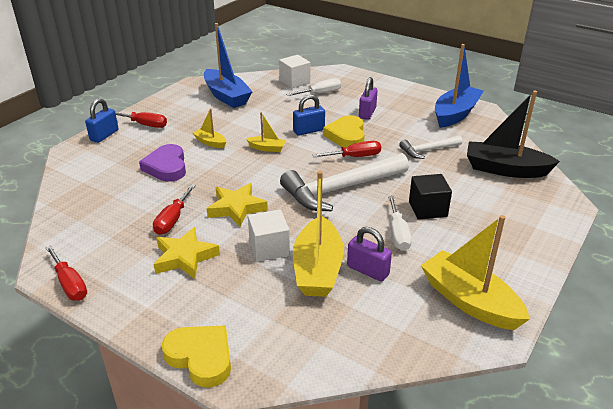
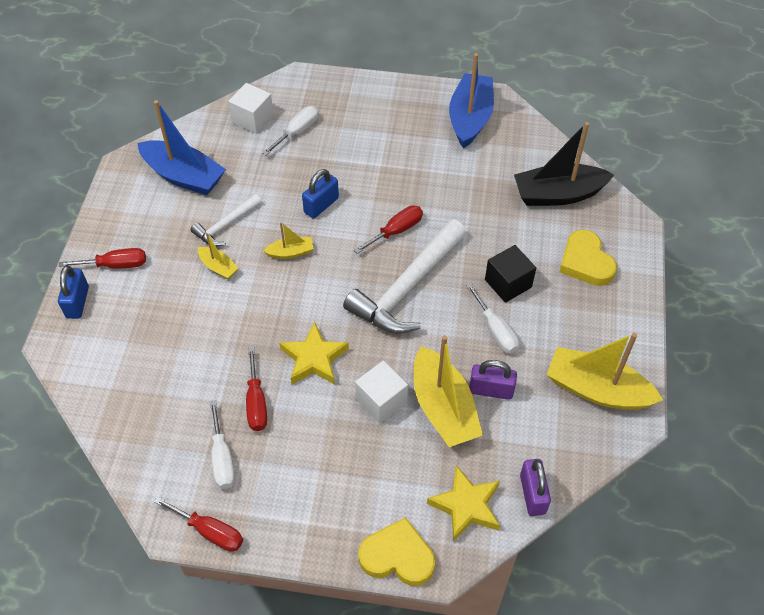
camera: 25 degrees left, 20 degrees up
(119, 243) = (222, 458): none -> white screwdriver
(166, 167) = (193, 326): purple heart -> none
(185, 257) = (304, 448): yellow star -> yellow star (466, 506)
(210, 142) = (218, 267): yellow boat -> yellow boat turned 150 degrees counterclockwise
(346, 135) = (368, 198): yellow heart -> yellow heart (585, 262)
(367, 113) = (371, 150): purple padlock -> purple padlock (532, 494)
(428, 150) = (468, 191): white hammer -> white hammer (226, 225)

